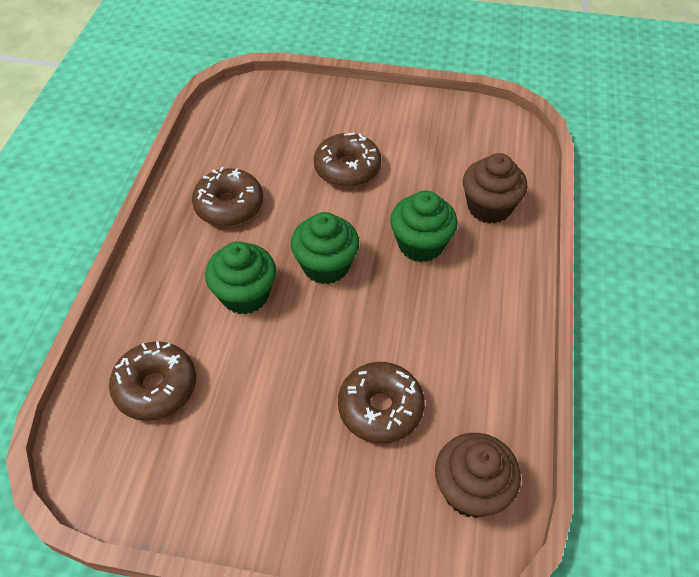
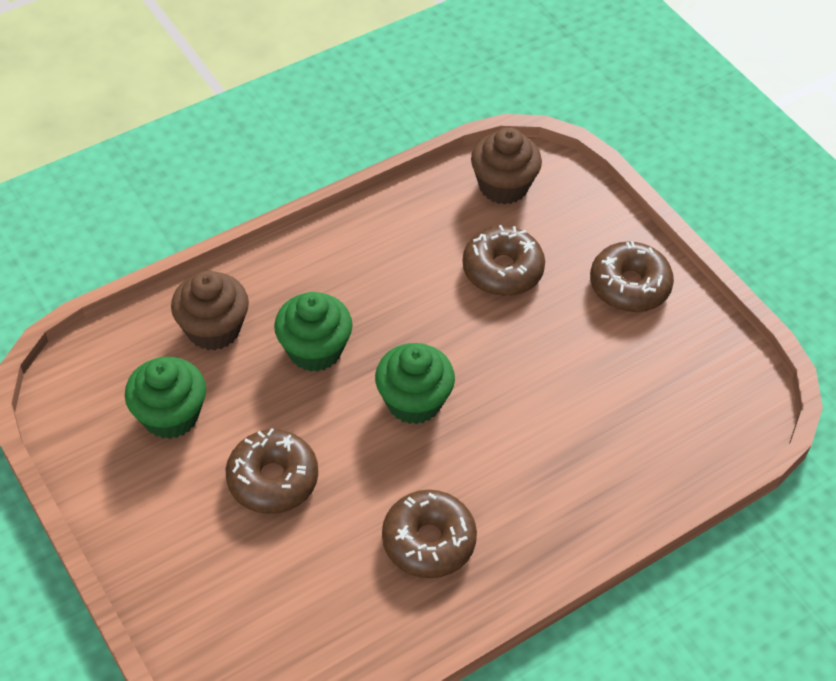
camera: 135 degrees left, 0 degrees up
(156, 387) = (652, 420): brown donut -> brown donut (629, 286)
(245, 294) = (508, 435): green cupcake -> green cupcake (170, 415)

